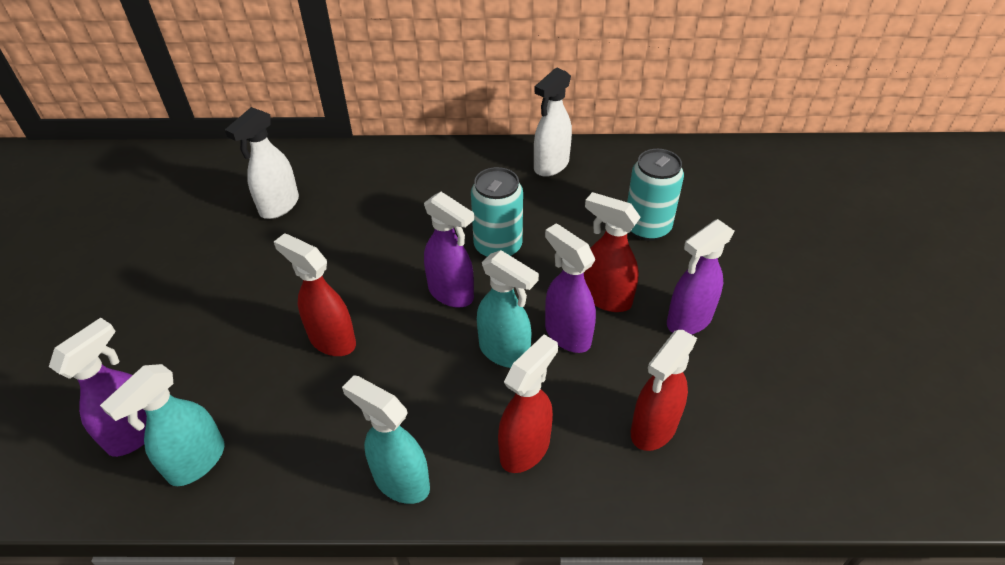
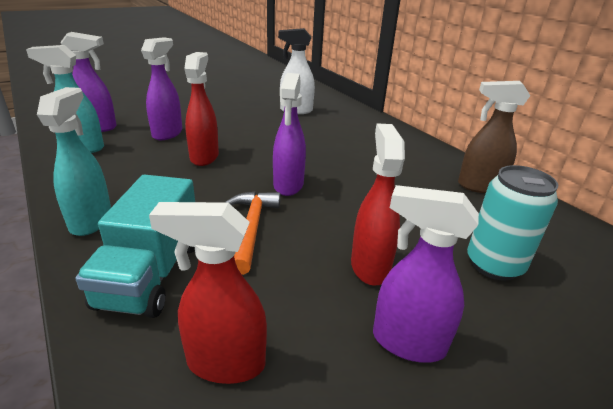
camera: 55 degrees right, 15 degrees down
(498, 246) = (358, 190): turquoise can -> none
(504, 352) = (251, 228): turquoise spray bottle -> orange hammer
(525, 448) = (151, 274): red spray bottle -> turquoise truck
(551, 166) = (479, 186): white spray bottle -> brown spray bottle
(567, 334) = (301, 256): purple spray bottle -> purple spray bottle (168, 133)

